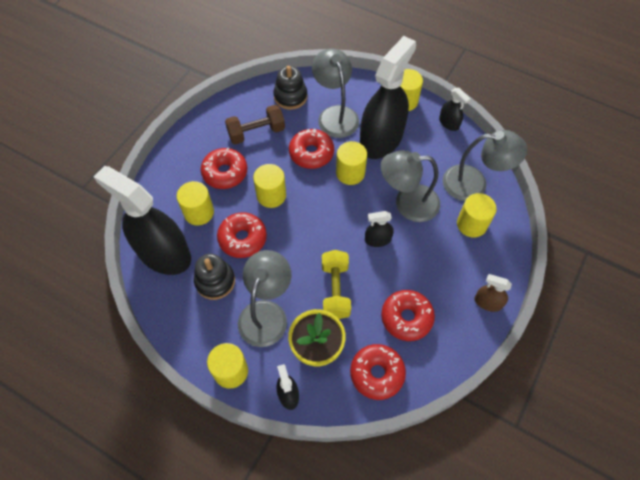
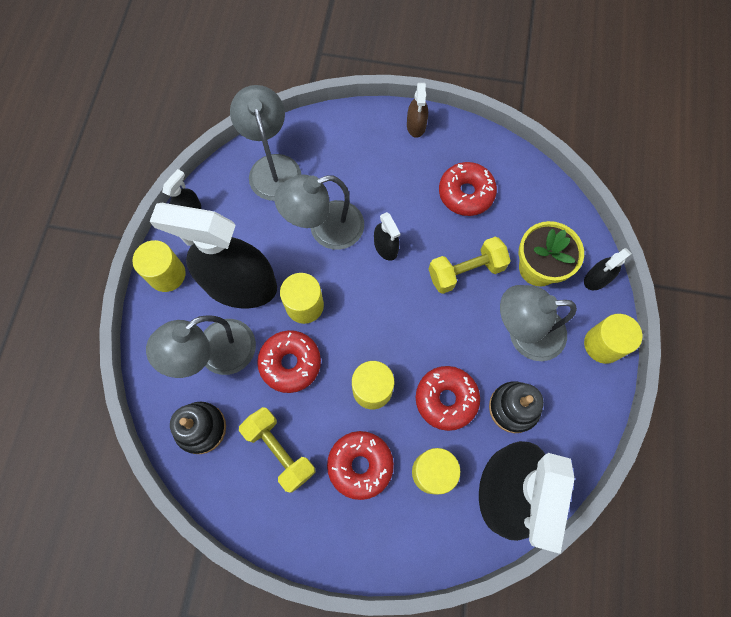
camera: 110 degrees left, 10 degrees up
(256, 132) = (280, 450): brown dumbbell -> yellow dumbbell
(377, 373) = (536, 204): red donut -> none
(407, 203) = (325, 229): grey lamp -> grey lamp turned 90 degrees clockwise
(471, 224) = (328, 158): yellow cylinder -> none

